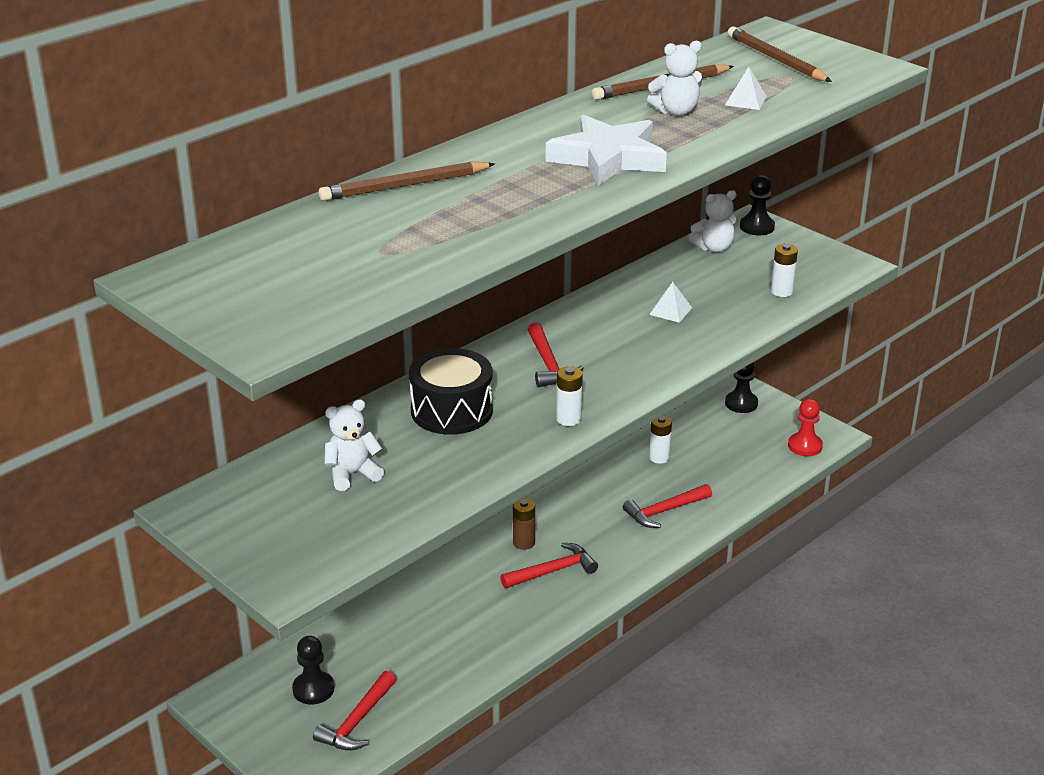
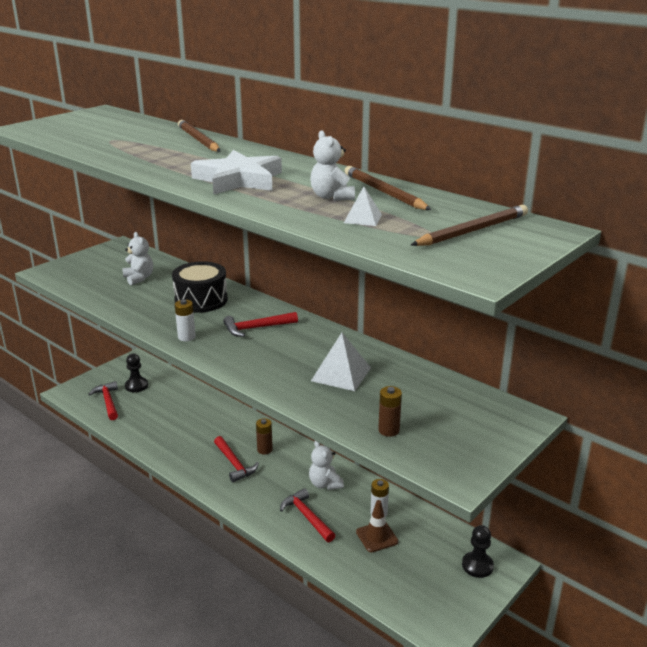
camera: 85 degrees right, 5 degrees down
(357, 721) = (108, 401): red hammer -> red hammer turned 45 degrees clockwise
(670, 311) = (341, 374): white pyramid -> white pyramid, size x1.71
(699, 462) = (377, 537): none -> brown traffic cone
(714, 248) = (461, 395): white teddy bear -> white teddy bear (325, 484)
(757, 227) = (515, 419): black pawn -> none
(781, 291) = (389, 430): white battery -> brown battery
(805, 446) = (419, 610): red pawn -> none

